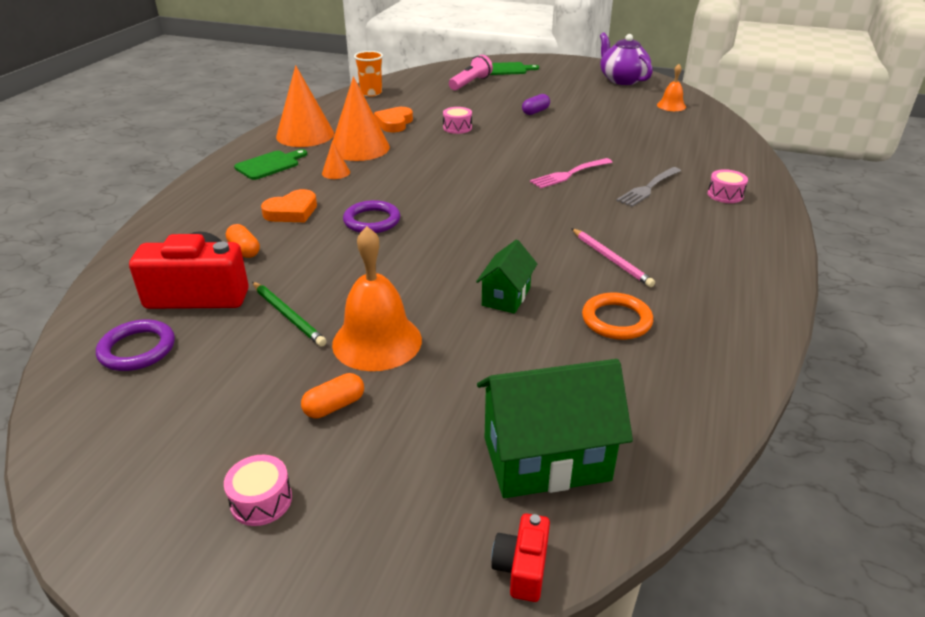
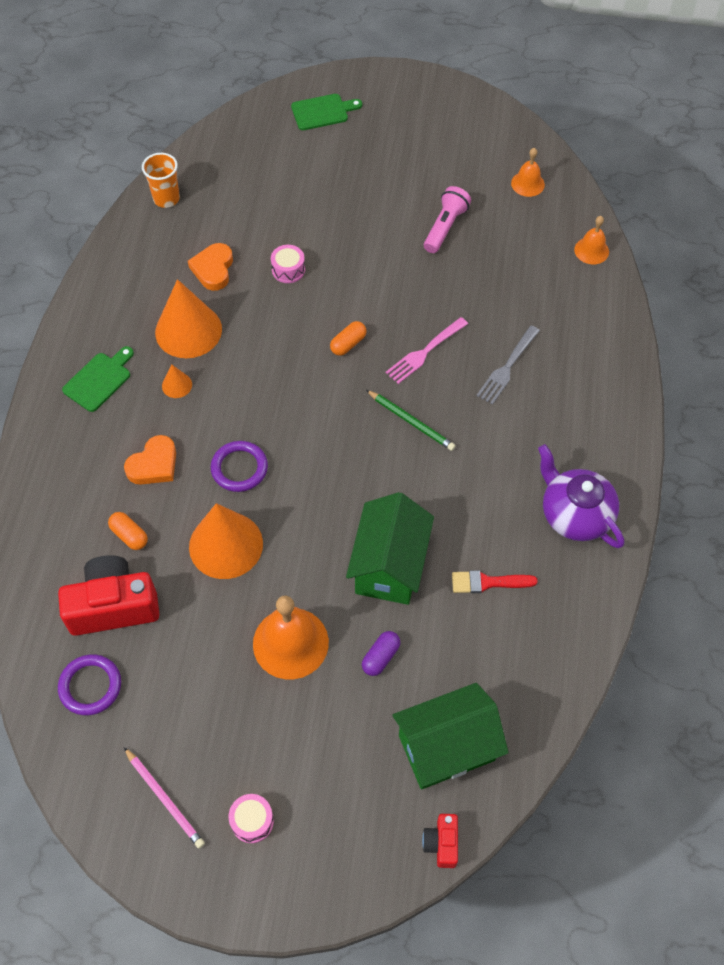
camera: 10 degrees left, 25 degrees up
(288, 316) = (204, 623): green pencil -> green pencil (411, 422)
(305, 135) = (117, 310): orange cone -> orange cone (226, 545)
(334, 406) = (277, 722): orange capsule -> orange capsule (348, 344)
(470, 83) = (283, 156): pink flashlight -> pink flashlight (445, 227)
(506, 296) = (389, 566): green house -> green house, size x1.74
(535, 112) = (372, 219): purple capsule -> purple capsule (380, 657)
(611, 259) = (478, 496): pink pencil -> pink pencil (165, 799)
(616, 320) = (487, 582): orange ring -> red brush
(622, 80) = (467, 123): purple teapot -> purple teapot (575, 514)
(725, 195) = (583, 369): pink drum -> none
(729, 138) = (591, 250): none -> orange bell

